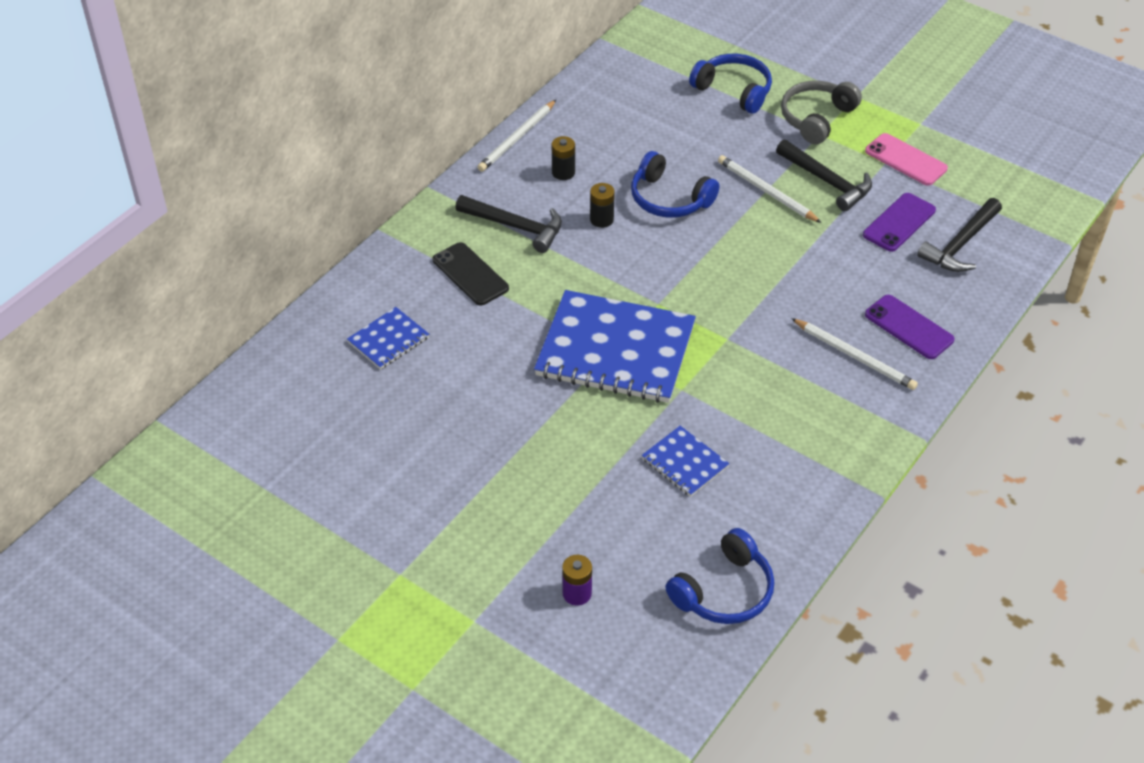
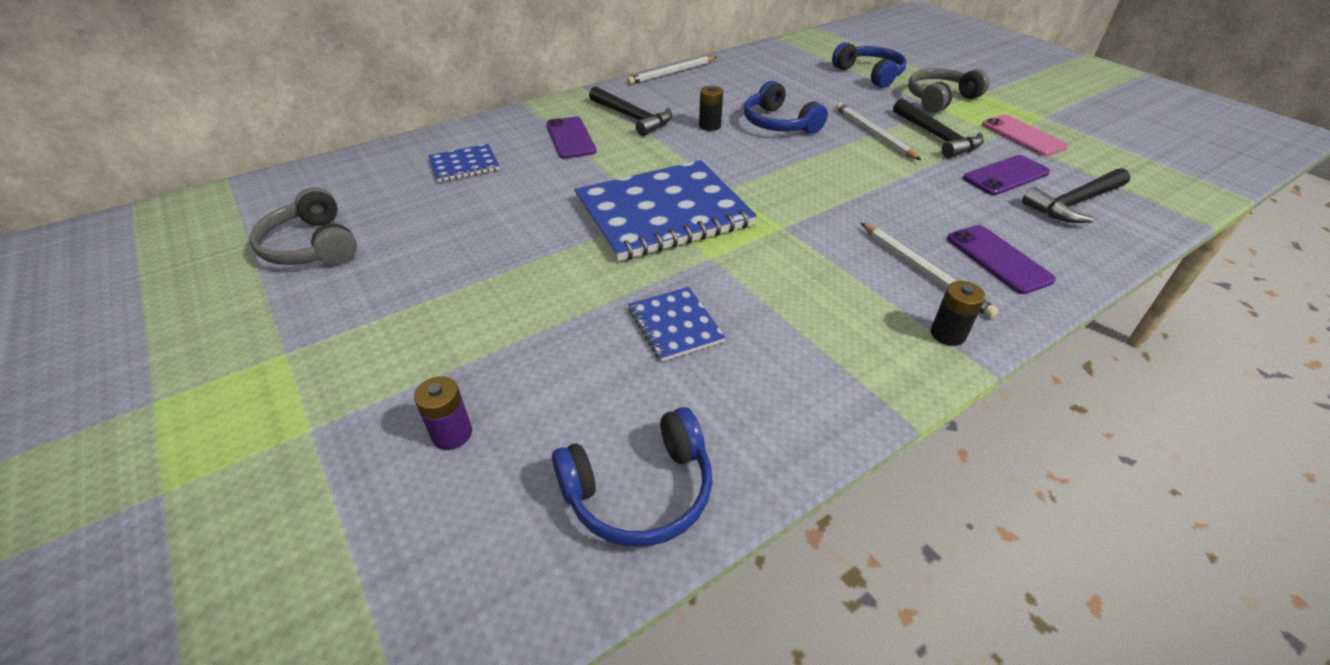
camera: 20 degrees right, 5 degrees down
(326, 474) = (312, 246): none -> grey headphones
(470, 274) = (570, 138): black phone -> purple phone
(563, 172) = (695, 95): black battery -> black battery (947, 334)
(615, 350) = (663, 212): blue notebook -> blue notebook turned 60 degrees counterclockwise

